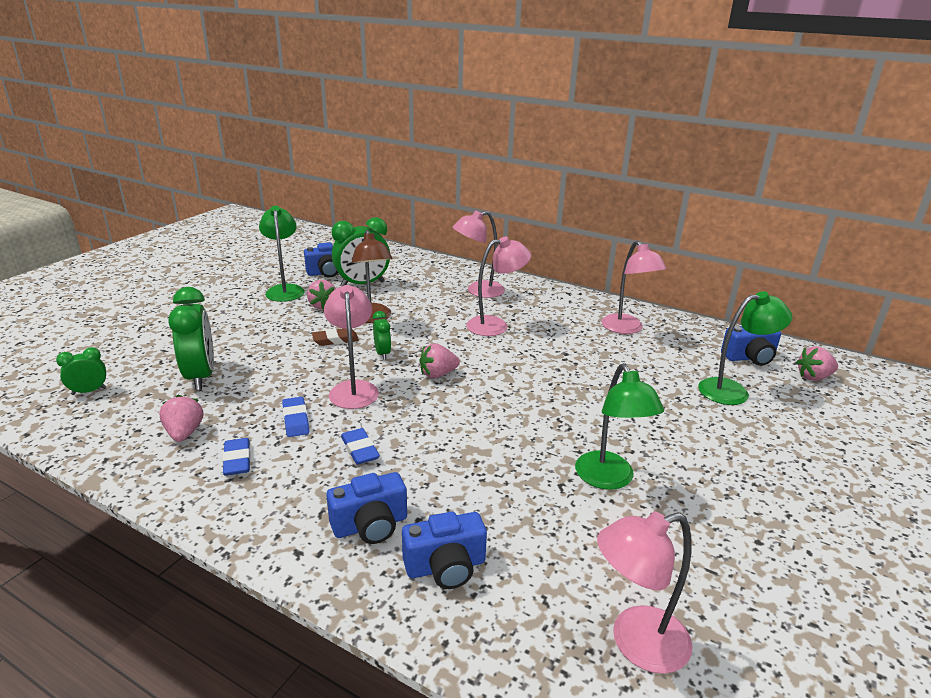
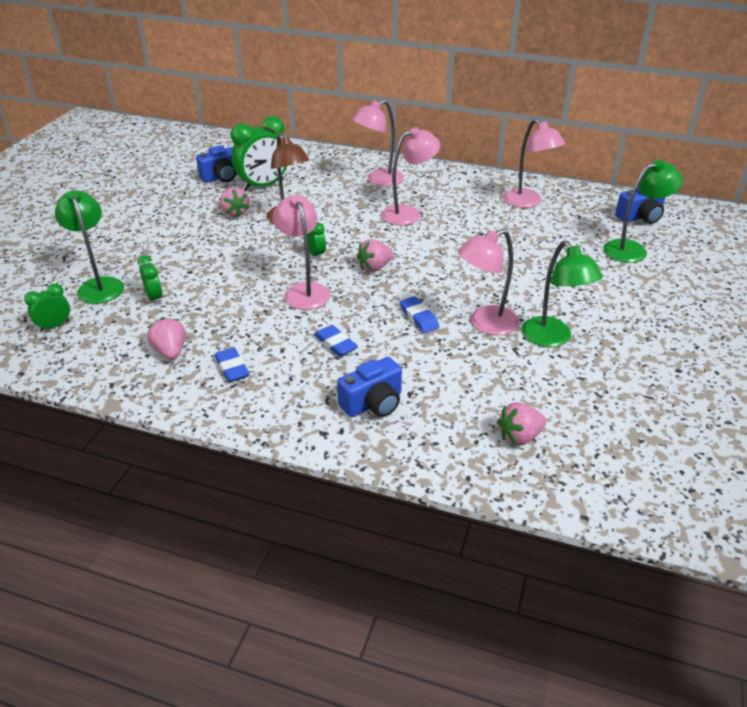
camera: 10 degrees left, 10 degrees up
(200, 376) = (154, 298): green clock -> green clock, size x0.52
(285, 290) = (188, 200): green lamp -> green lamp (99, 285)
(296, 420) = (266, 326): blue eraser -> blue eraser (419, 317)
(335, 340) = (264, 246): brown eraser -> none
(445, 567) = (447, 425): blue camera -> none
(636, 643) = (607, 455): pink lamp -> pink lamp (485, 324)
(813, 377) = (696, 228): pink strawberry -> pink strawberry (519, 436)

